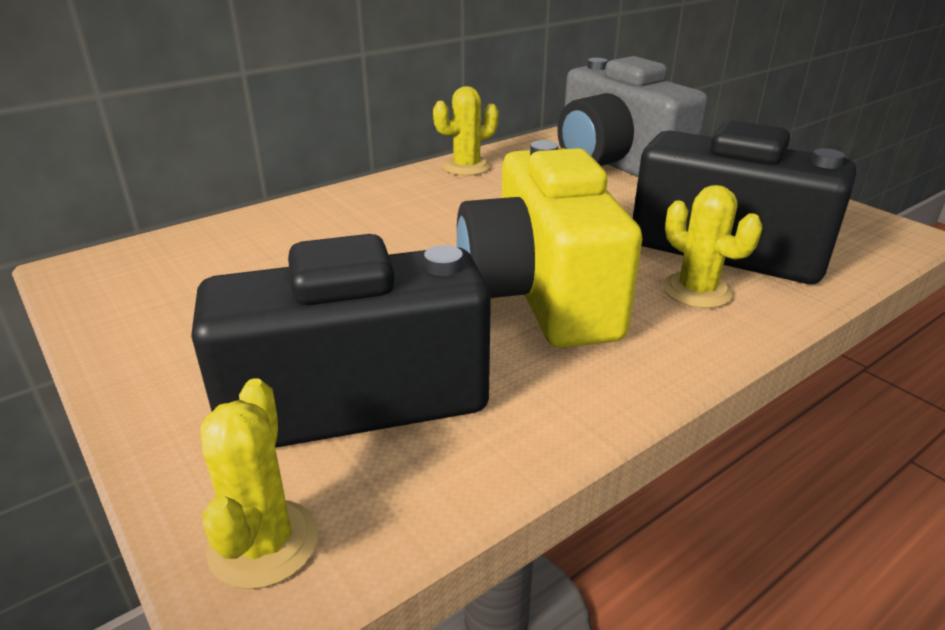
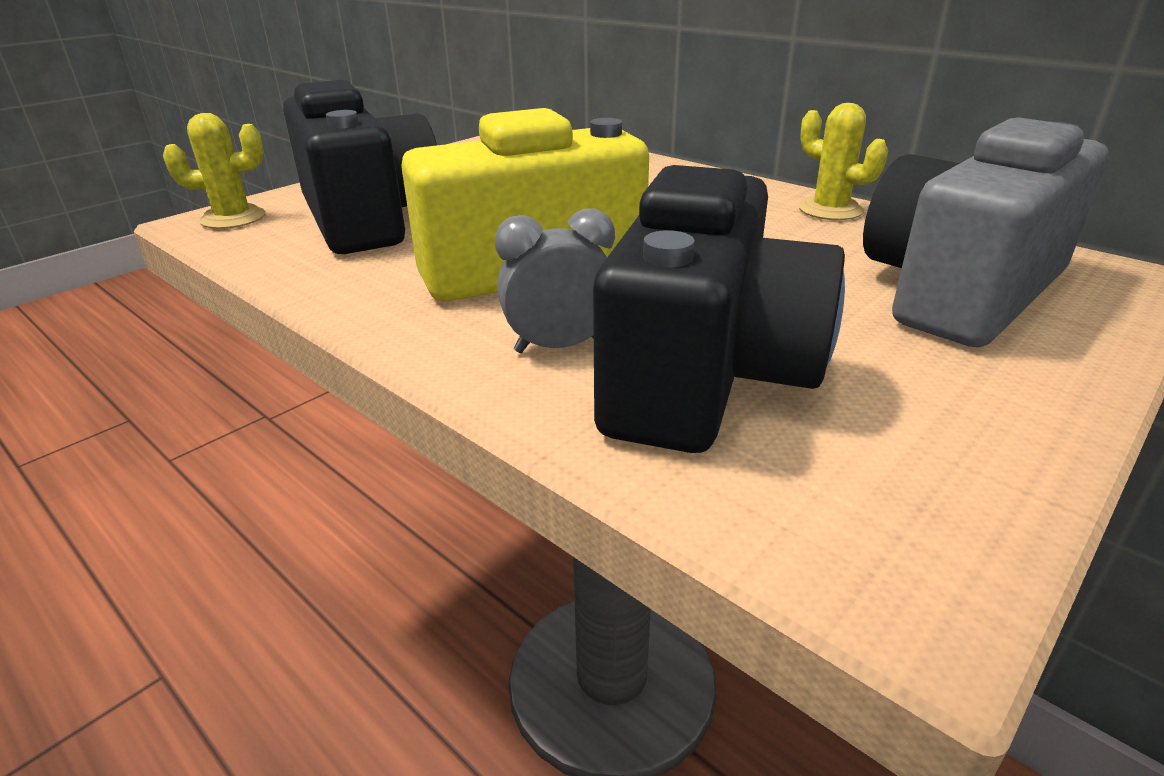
camera: 80 degrees right, 0 degrees up
(697, 291) = (559, 346): yellow cactus -> grey clock

